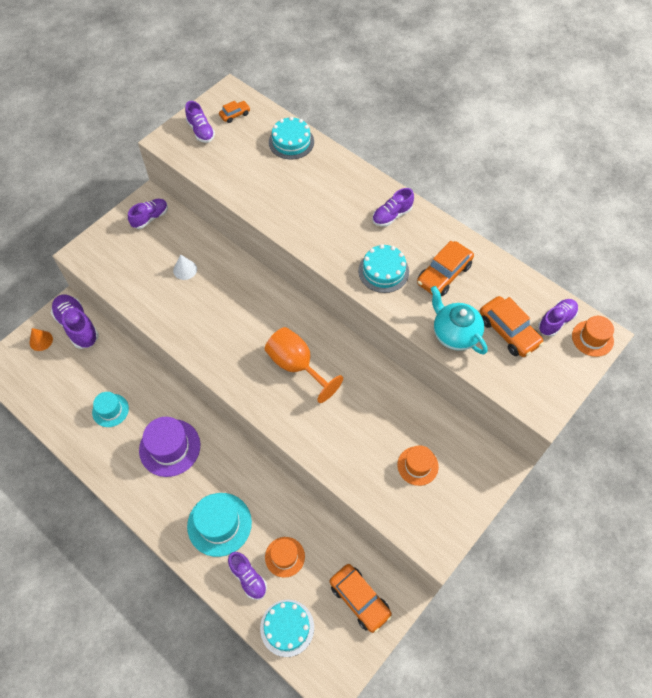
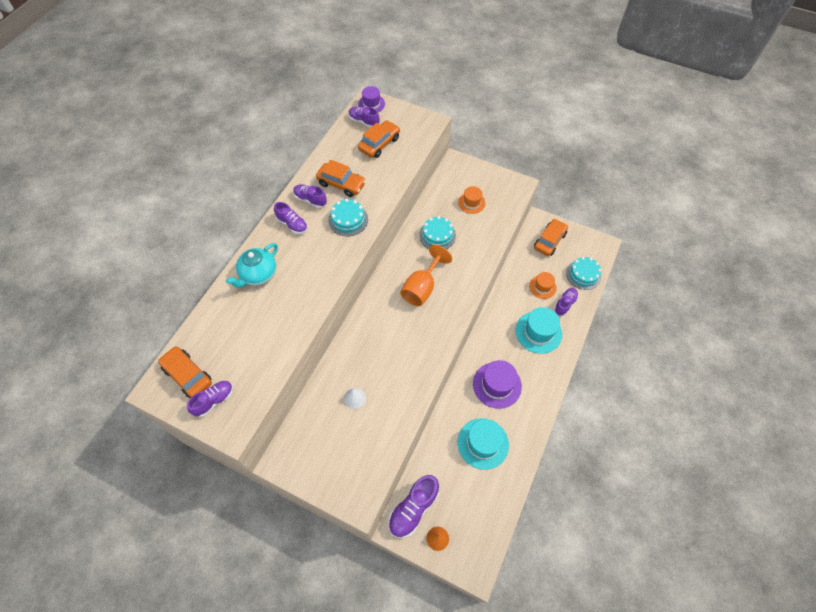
camera: 105 degrees left, 0 degrees up
(110, 410) = (483, 443): turquoise hat -> turquoise hat, size x1.64
(150, 218) = (302, 451): purple shoe -> purple shoe (310, 200)
(235, 115) = (188, 375): orange car -> orange car, size x1.84
(291, 142) = (219, 315): turquoise cake -> turquoise cake (437, 235)
(454, 334) = (390, 171): turquoise teapot -> turquoise teapot (258, 274)
(592, 338) = (371, 104): orange hat -> purple hat

